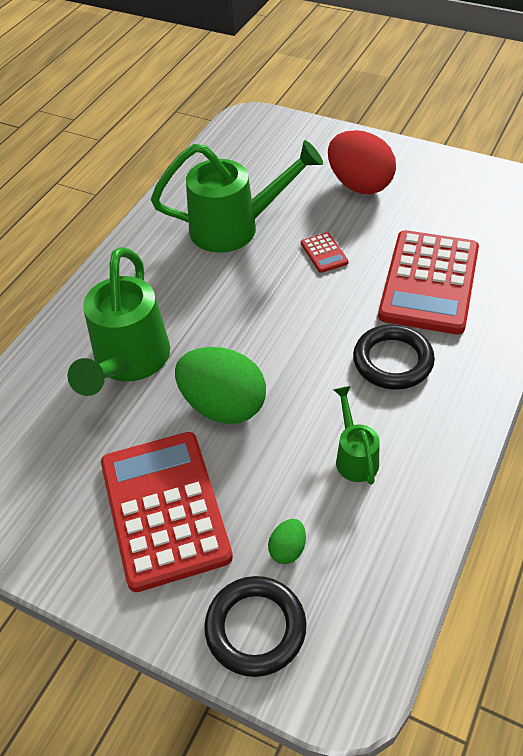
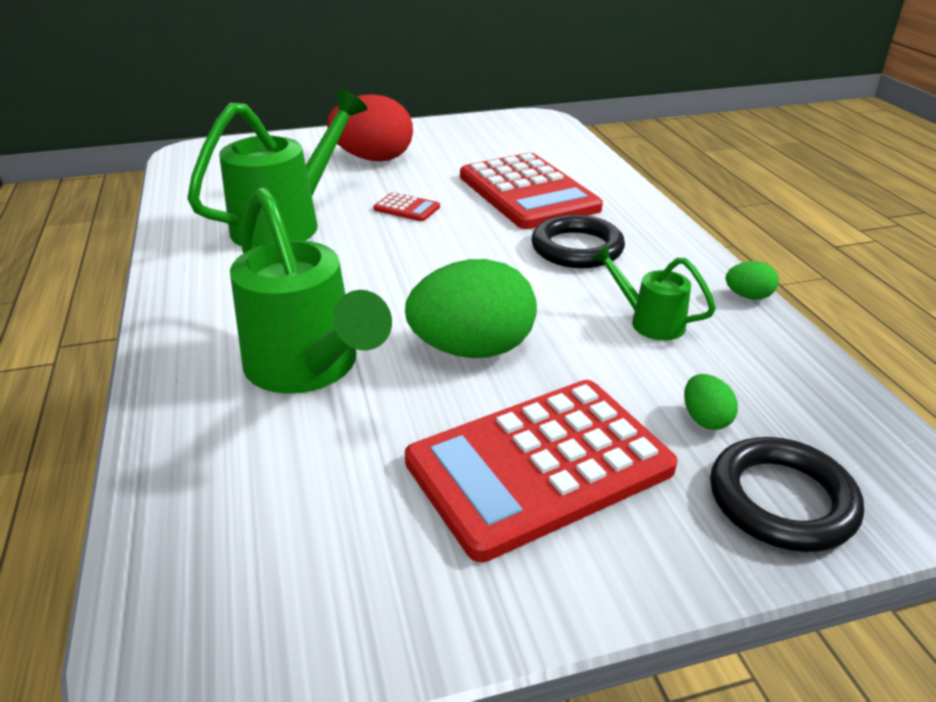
camera: 45 degrees left, 15 degrees down
(164, 509) = (539, 466): red calculator -> red calculator turned 60 degrees counterclockwise
(455, 482) = (748, 296): none -> green egg

